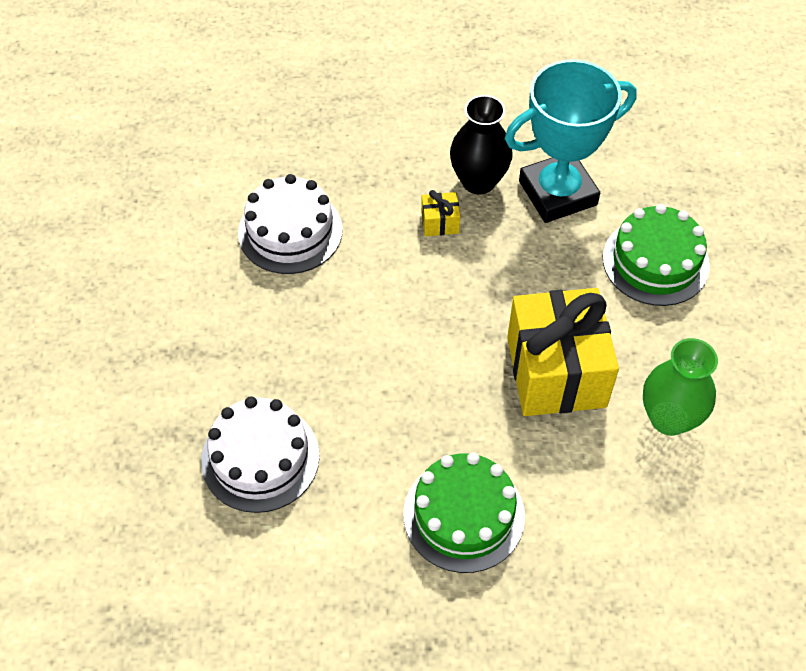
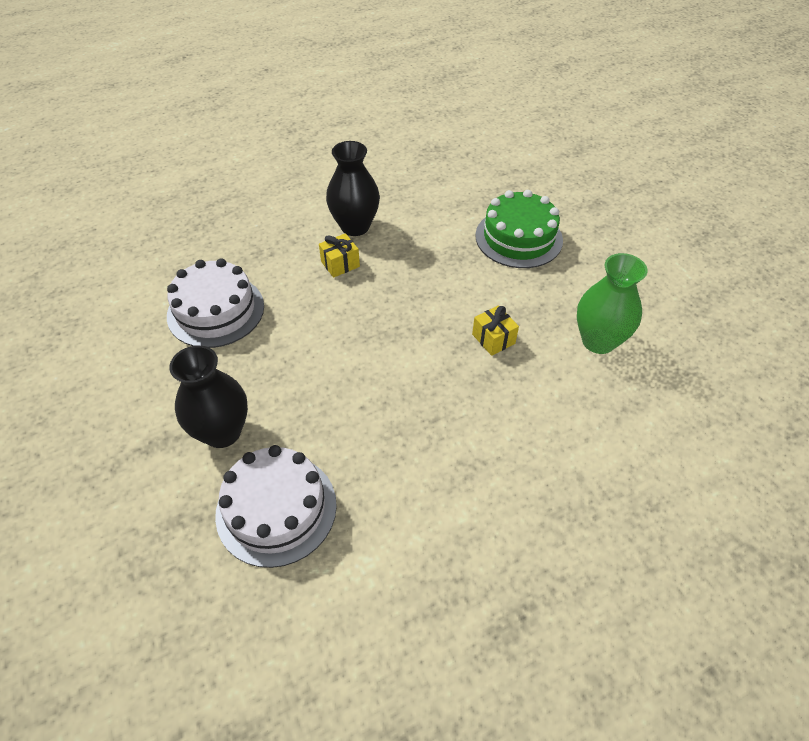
camera: 25 degrees left, 5 degrees down
(244, 364) = (222, 432): none -> black vase
(464, 515) = (486, 482): green cake -> none
(556, 371) = (493, 339): yellow gift -> yellow gift, size x0.40
(557, 193) = (420, 216): turquoise trophy -> none

